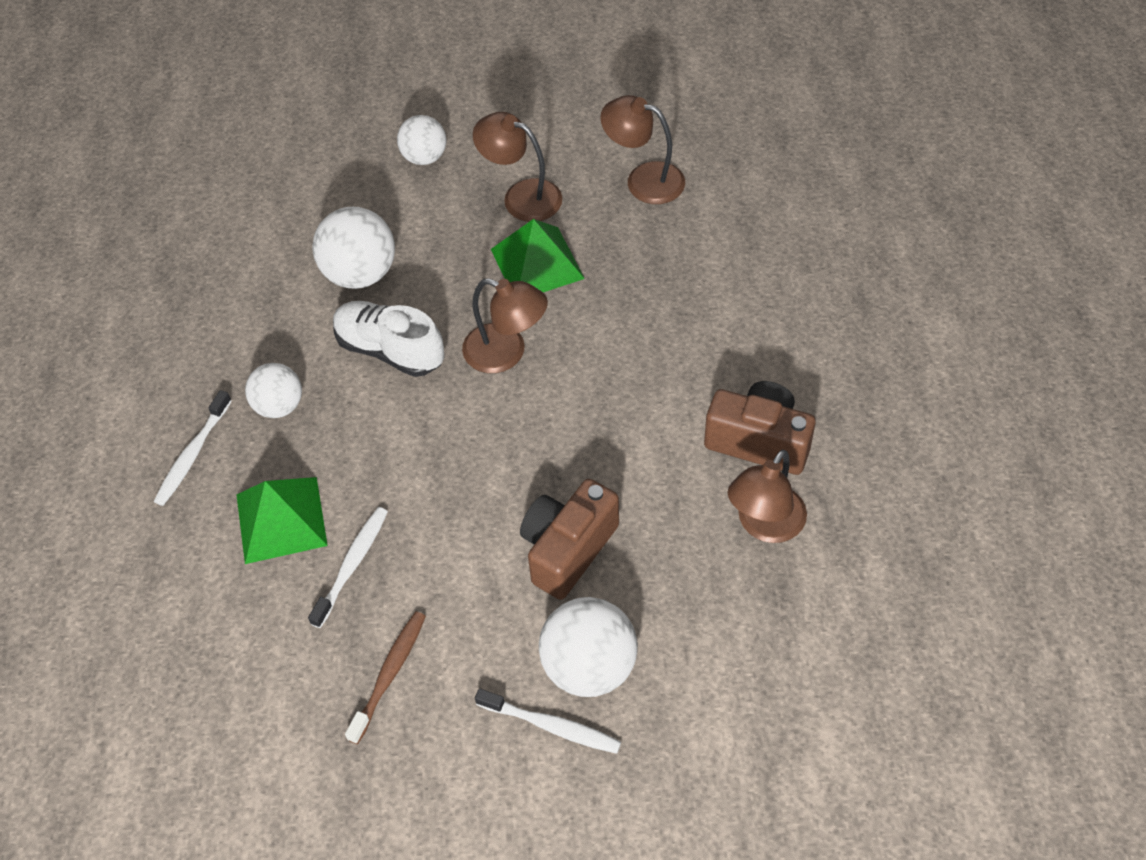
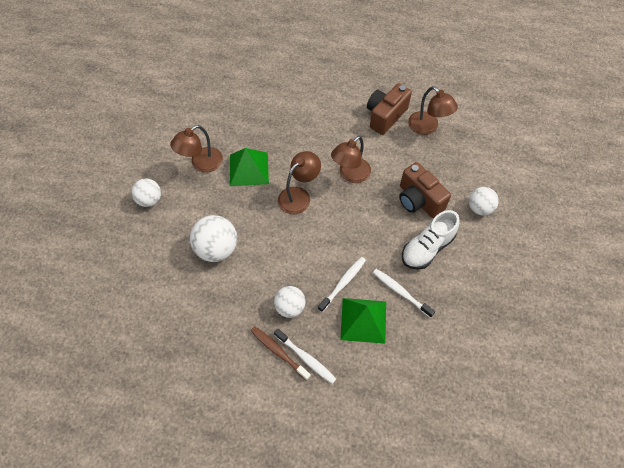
camera: 75 degrees left, 5 degrees up
(389, 674) = (465, 289): brown toothbrush -> brown toothbrush (278, 352)
(390, 350) = (275, 246): white shoe -> white shoe (427, 248)
(551, 726) = (505, 230): white toothbrush -> white toothbrush (343, 283)
(589, 666) = (479, 208): white ball -> white ball, size x0.64
(643, 179) = (217, 112): brown lamp -> brown lamp (350, 175)

